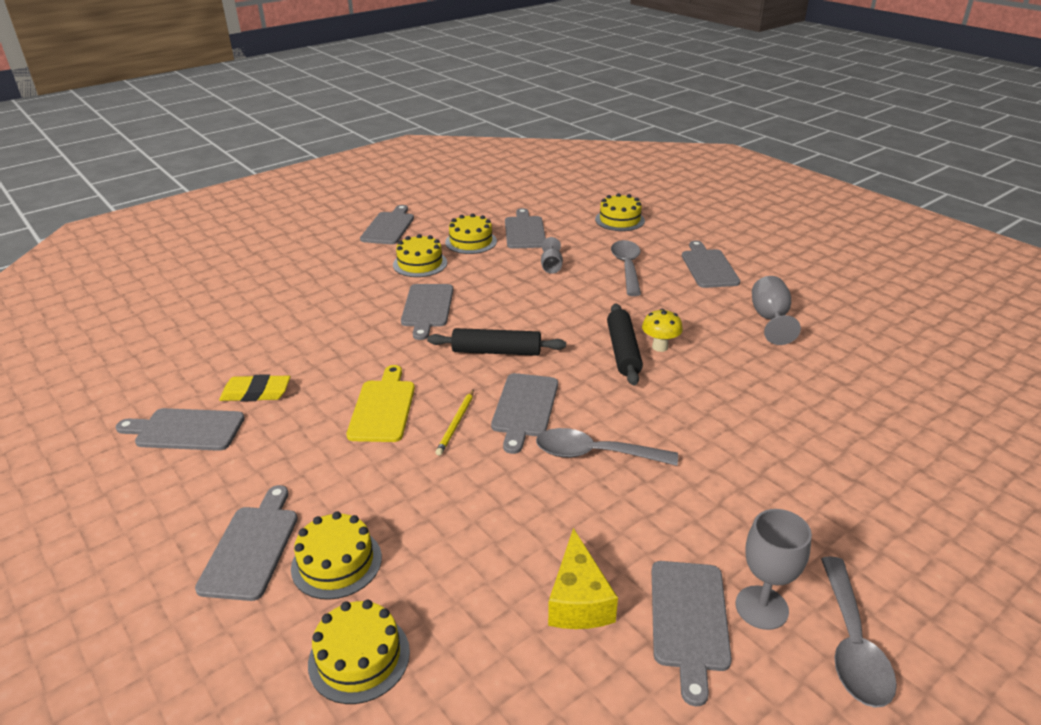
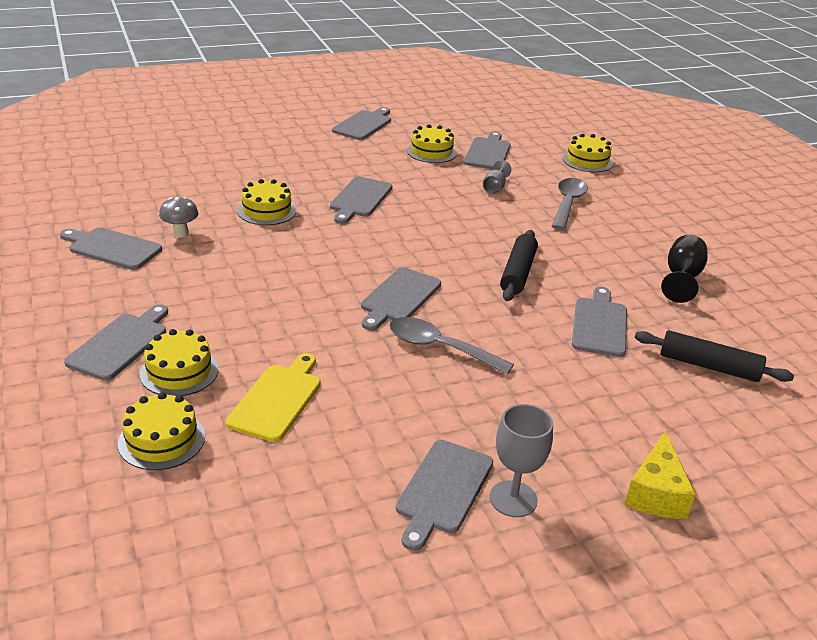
camera: 15 degrees right, 0 degrees up
(256, 392) = (180, 233): yellow eraser -> grey mushroom
(383, 408) = (277, 269): yellow cutting board -> yellow cutting board (277, 399)
(420, 264) = (374, 161): yellow cake -> yellow cake (267, 211)
(456, 423) = (332, 295): yellow pencil -> none
(496, 351) = (401, 247): black rolling pin -> black rolling pin (708, 366)
(578, 600) = (358, 450): yellow cheese -> yellow cheese (656, 493)
(660, 347) = (555, 277): yellow mushroom -> none
(708, 267) = (650, 220): grey cutting board -> grey cutting board (599, 324)
(770, 319) = (681, 278): grey goblet -> black goblet
(852, 644) = (576, 548): grey spoon -> none

